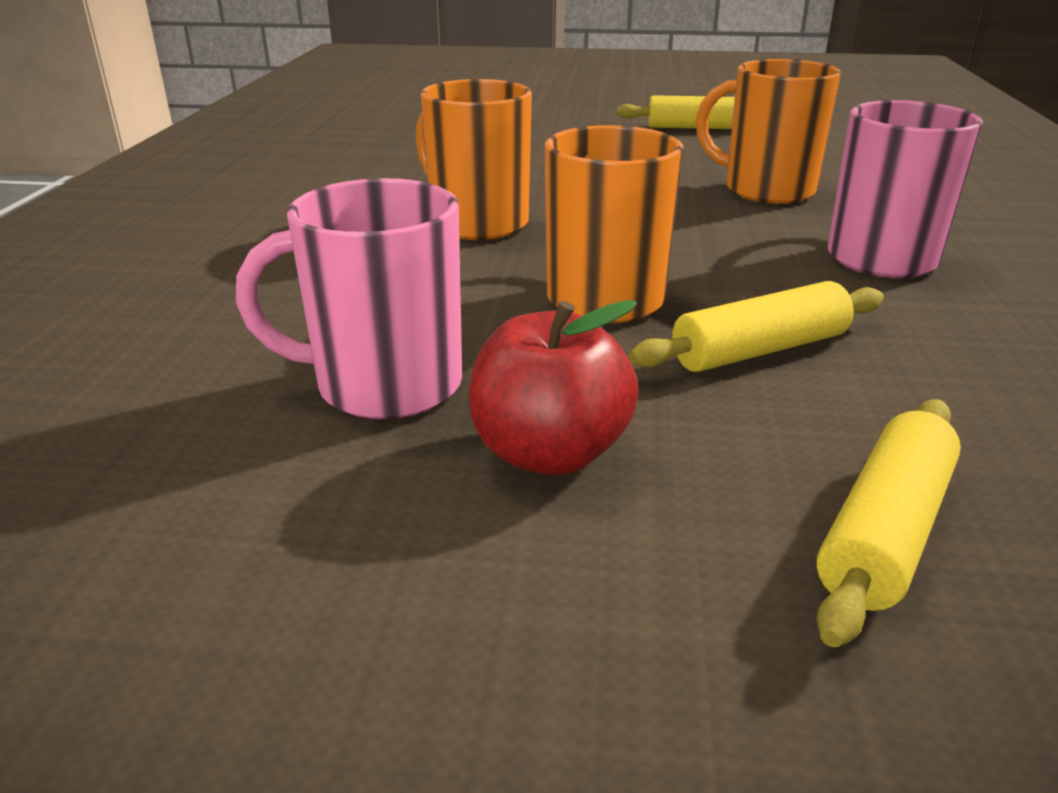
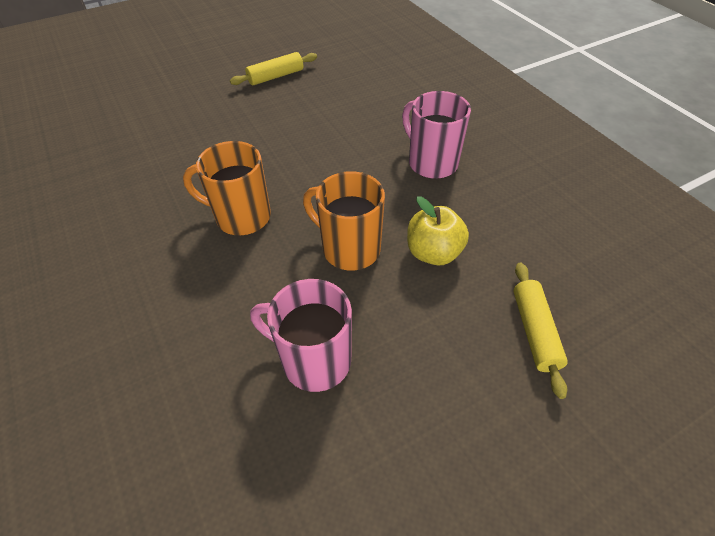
camera: 35 degrees left, 20 degrees up
(384, 385) = (314, 360): pink mug -> pink mug turned 60 degrees clockwise
(549, 452) = (410, 359): red apple -> none
(760, 350) = (433, 253): yellow rolling pin -> yellow apple
(766, 190) = (351, 126): orange mug -> none

